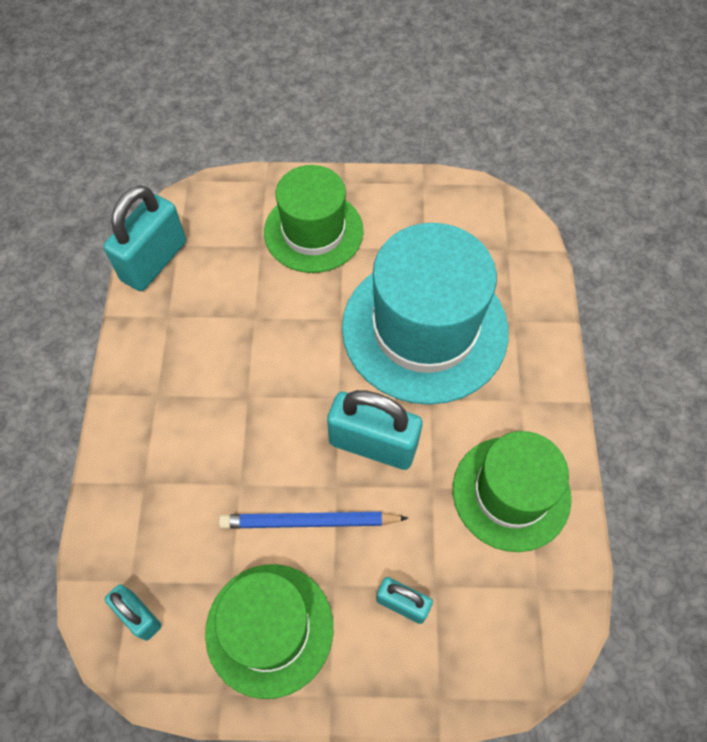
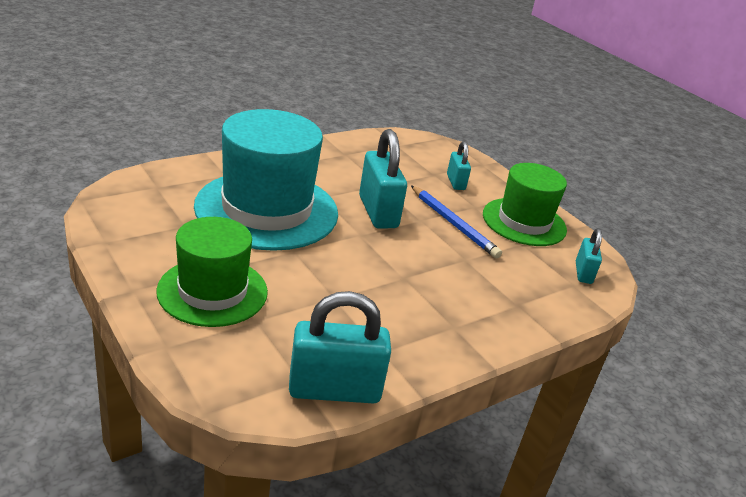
camera: 130 degrees left, 30 degrees down
(511, 493) = (354, 159): green hat -> none

